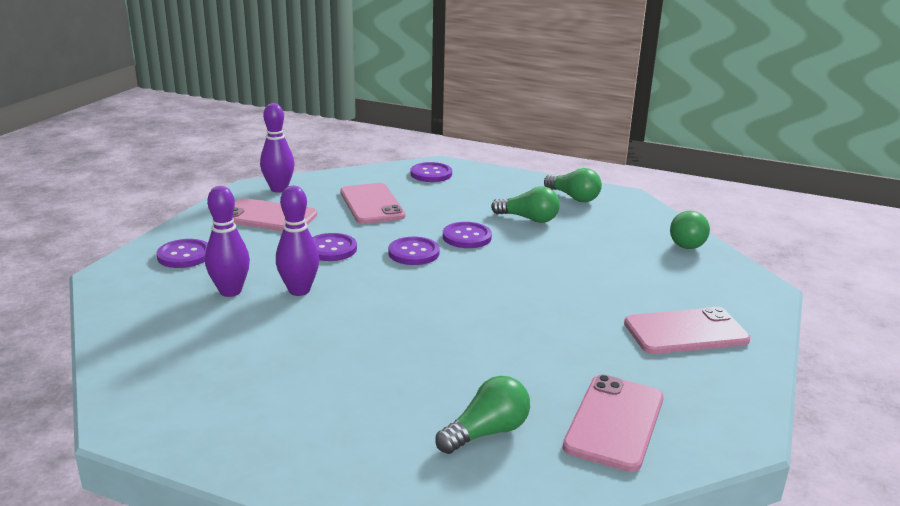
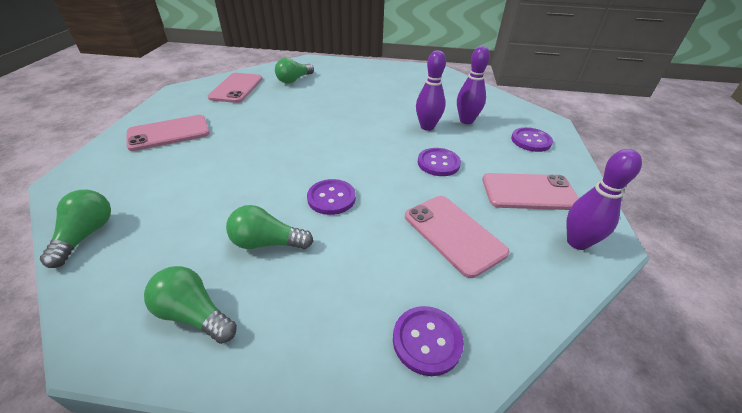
camera: 165 degrees right, 15 degrees up
(413, 253) = (371, 170): purple button -> none

